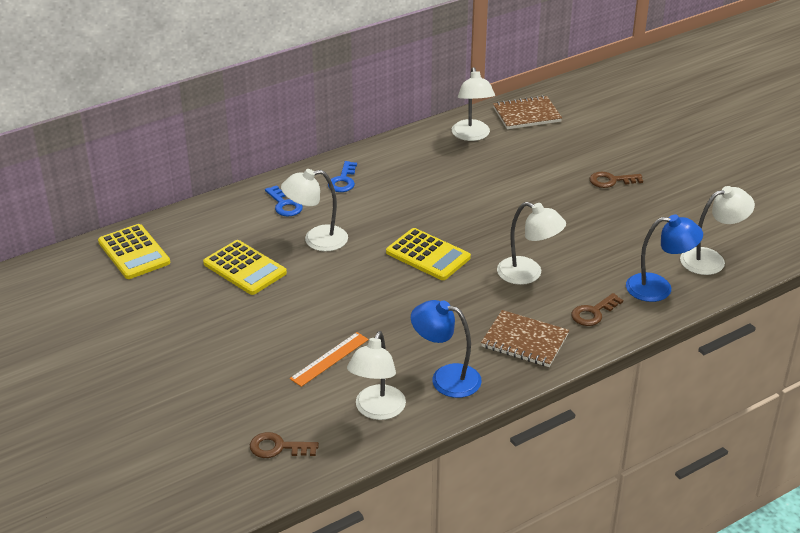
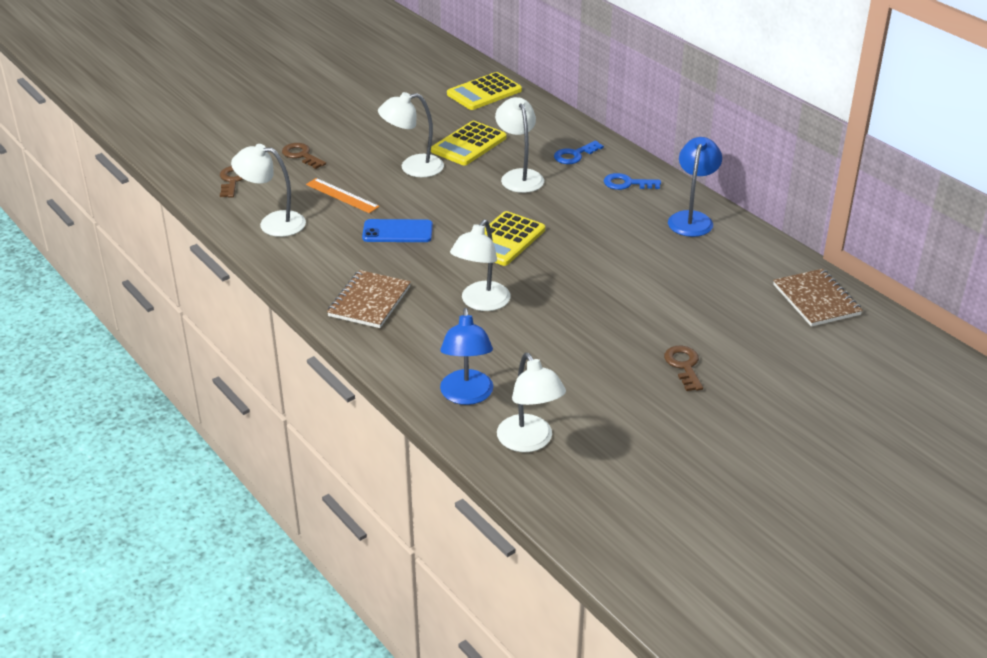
camera: 85 degrees right, 0 degrees up
(406, 321) = (397, 232): none -> blue phone
(446, 378) = (314, 257): blue lamp -> blue lamp (692, 219)
(472, 135) = (749, 260): white lamp -> white lamp (413, 167)
(593, 313) = (418, 346): brown key -> brown key (301, 155)

